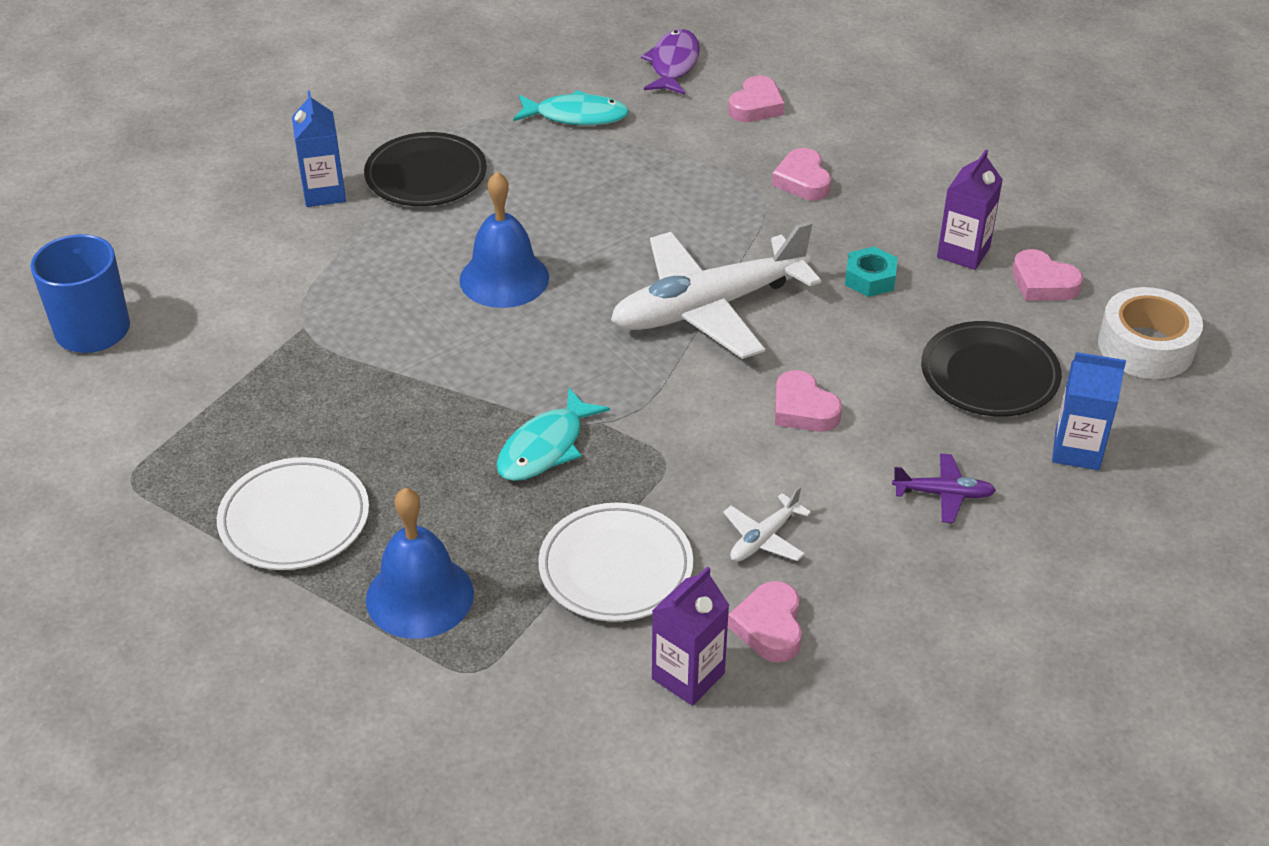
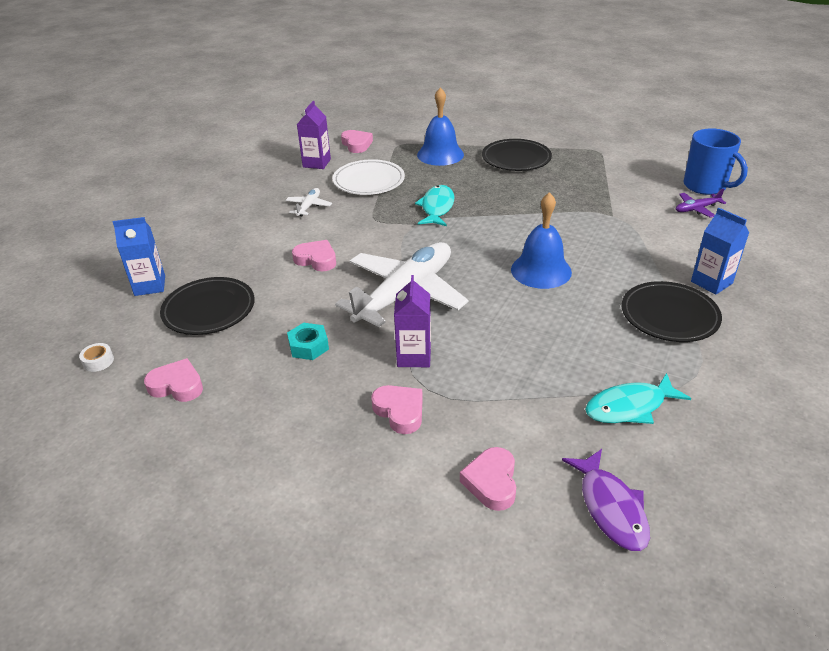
camera: 155 degrees right, 5 degrees down
(294, 519) = (516, 159): white plate -> black plate
(769, 627) = (291, 182): pink heart -> pink heart (356, 144)
(944, 494) = (224, 246): purple plane -> purple plane (696, 209)
(963, 252) = (244, 390): purple carton -> purple carton (414, 356)
(1145, 346) = (98, 361): white tape -> white tape, size x0.43

